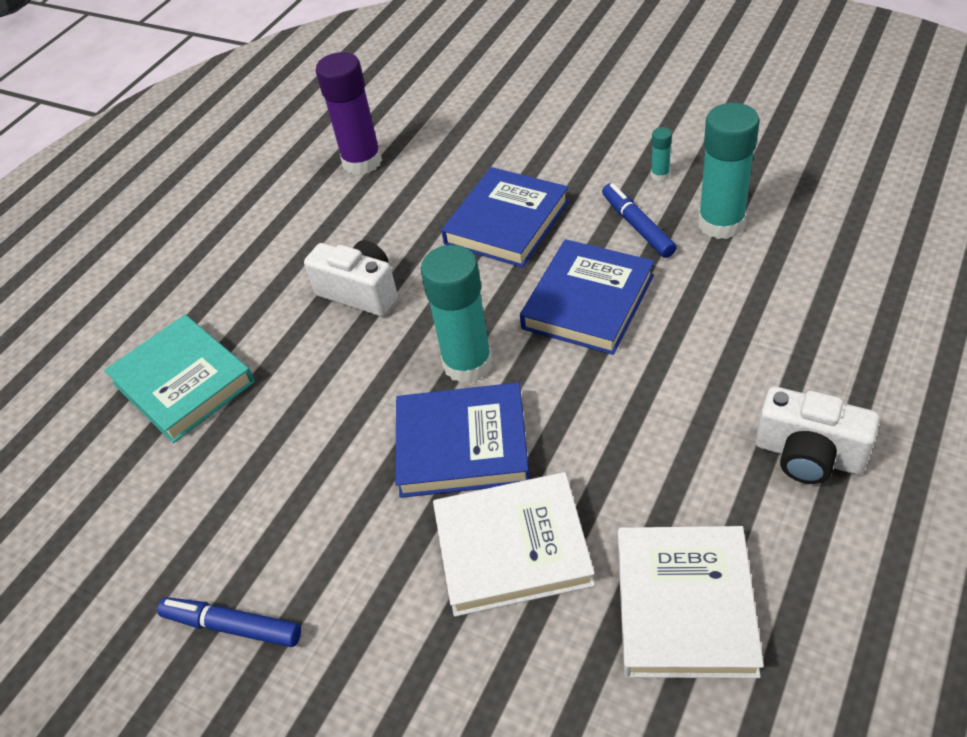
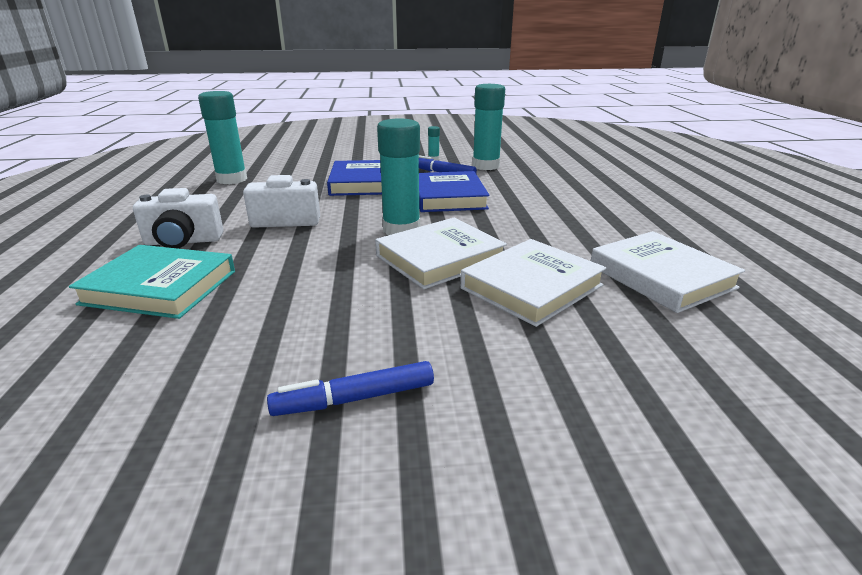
camera: 40 degrees left, 20 degrees down
(362, 162) = (232, 179): purple glue stick -> turquoise glue stick
(462, 445) = (440, 258): blue book -> white book
(808, 455) = (634, 216): white camera -> white camera (183, 242)

